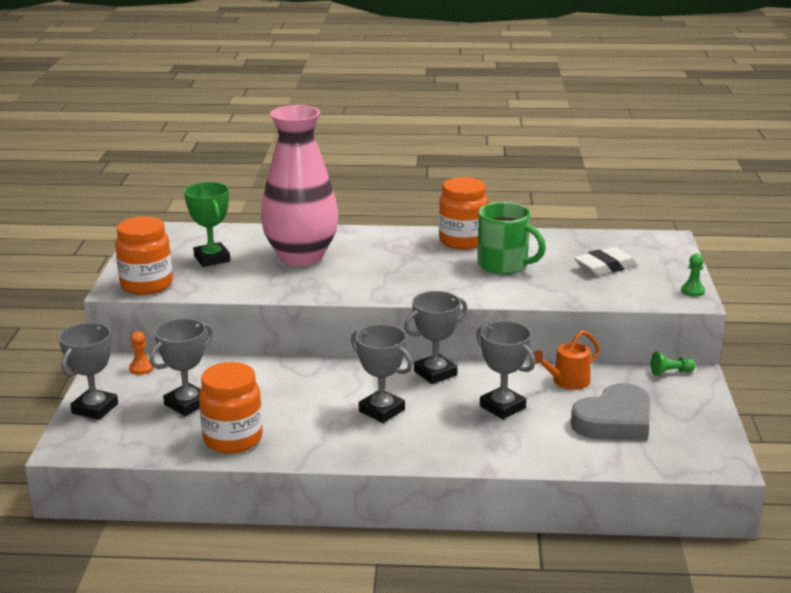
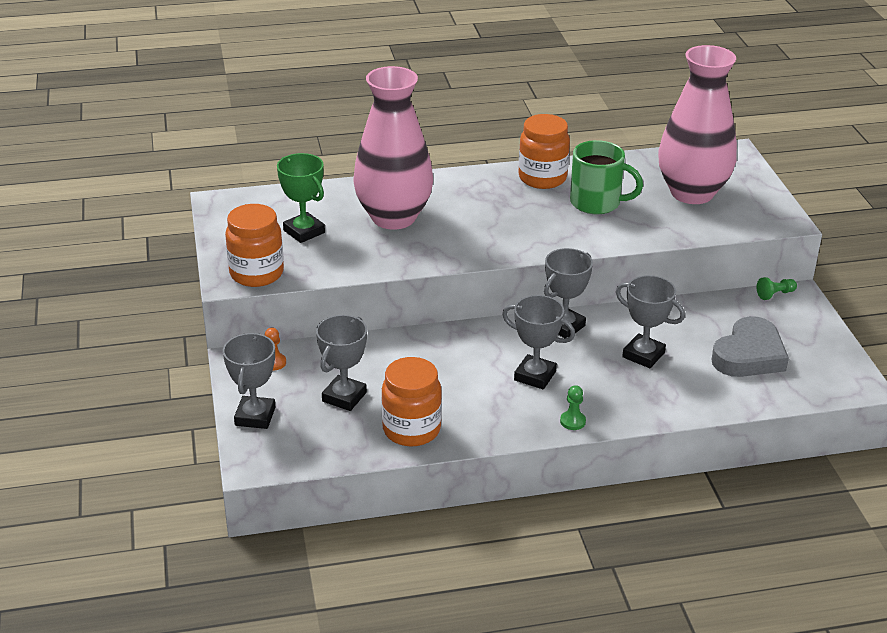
camera: 15 degrees left, 10 degrees up
(566, 382) = (688, 318): orange watering can -> none
(605, 267) = (692, 193): white eraser -> pink vase
(692, 291) = (782, 212): green pawn -> green pawn (572, 421)

